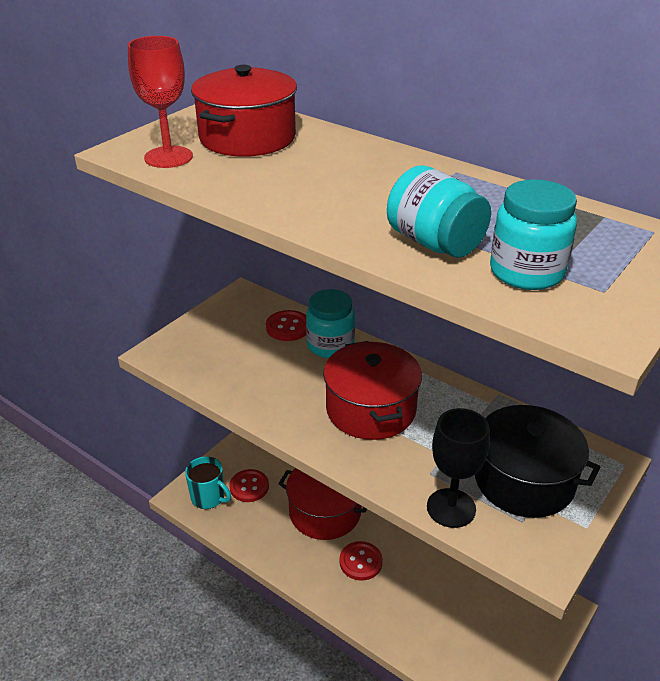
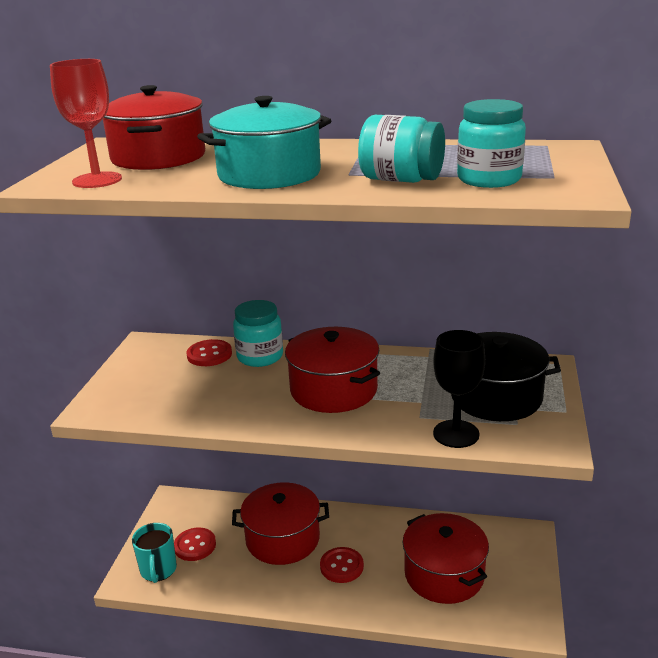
camera: 25 degrees left, 10 degrees down
(208, 497) = (158, 570): turquoise mug -> turquoise mug turned 75 degrees clockwise
(319, 194) = (269, 174): none -> turquoise pot
(450, 613) = (444, 574): none -> red pot

